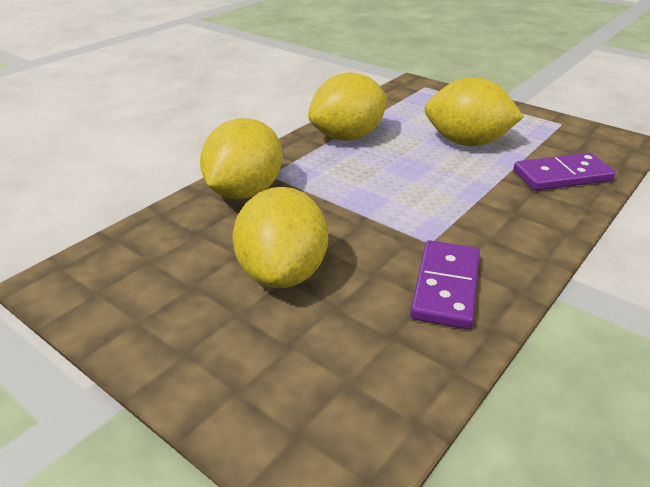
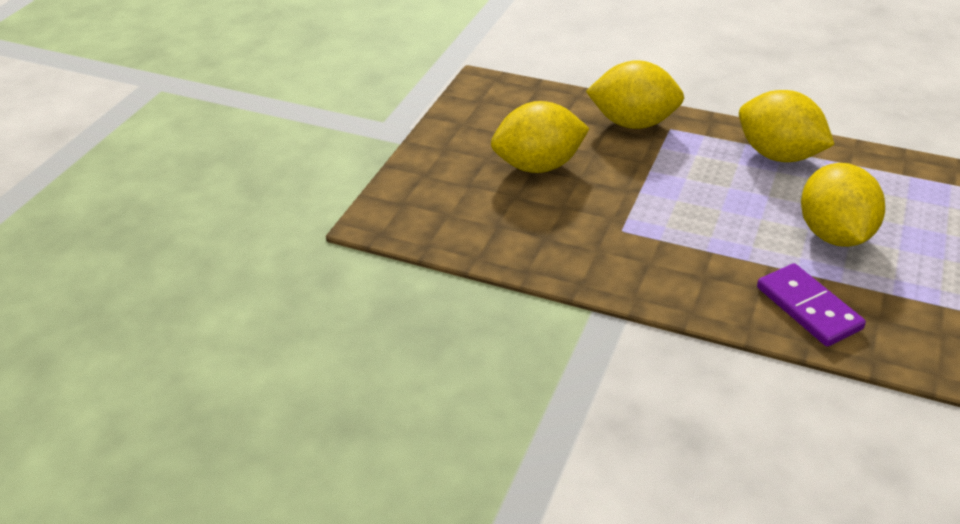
camera: 75 degrees right, 5 degrees up
(445, 287) = (565, 244): purple domino -> none

